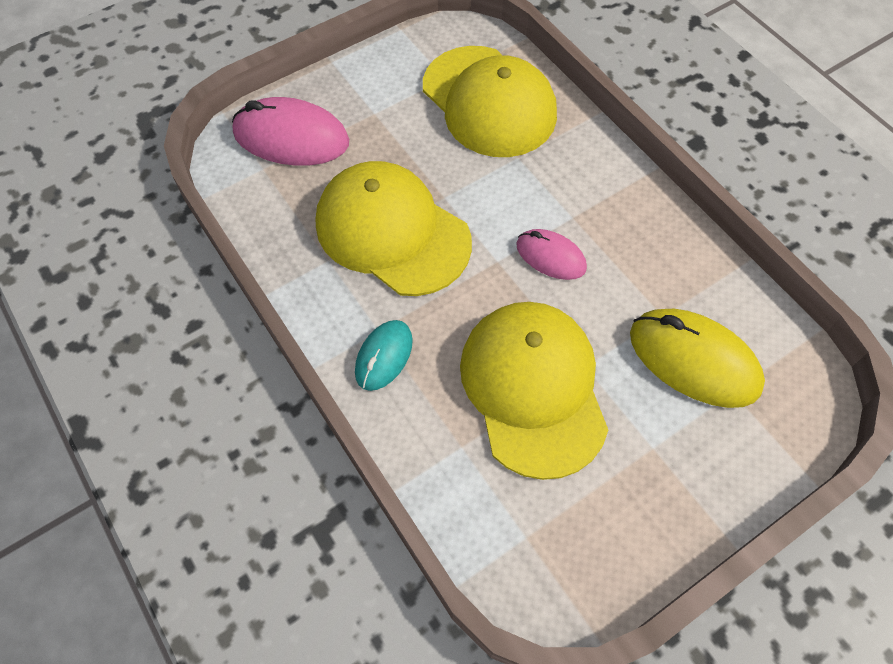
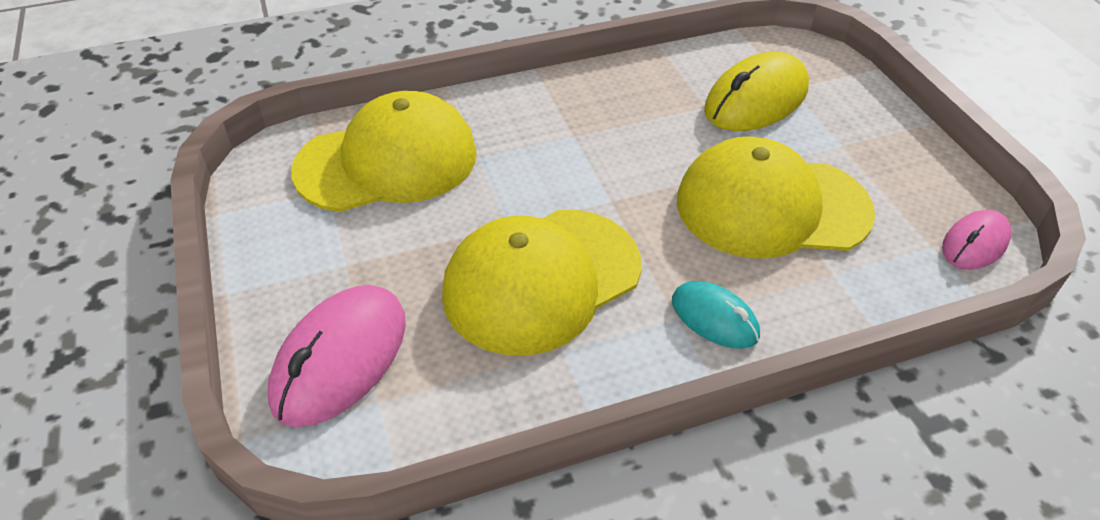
camera: 75 degrees left, 15 degrees down
(550, 257) = (618, 161): pink mouse -> pink mouse (975, 244)

